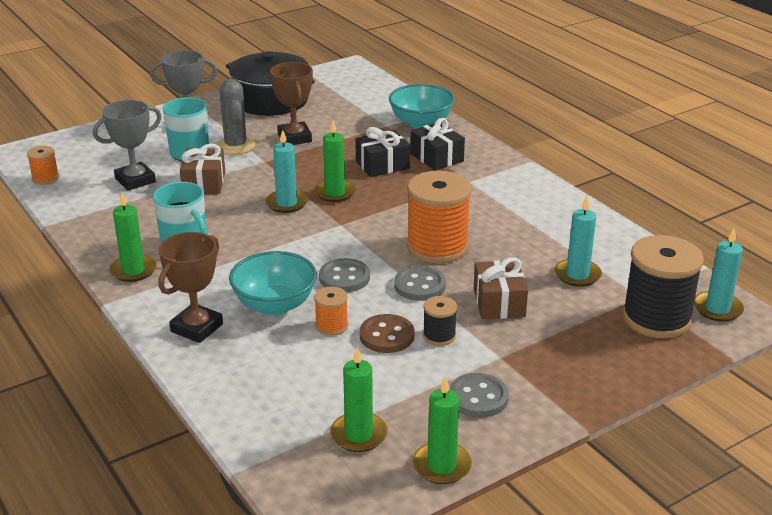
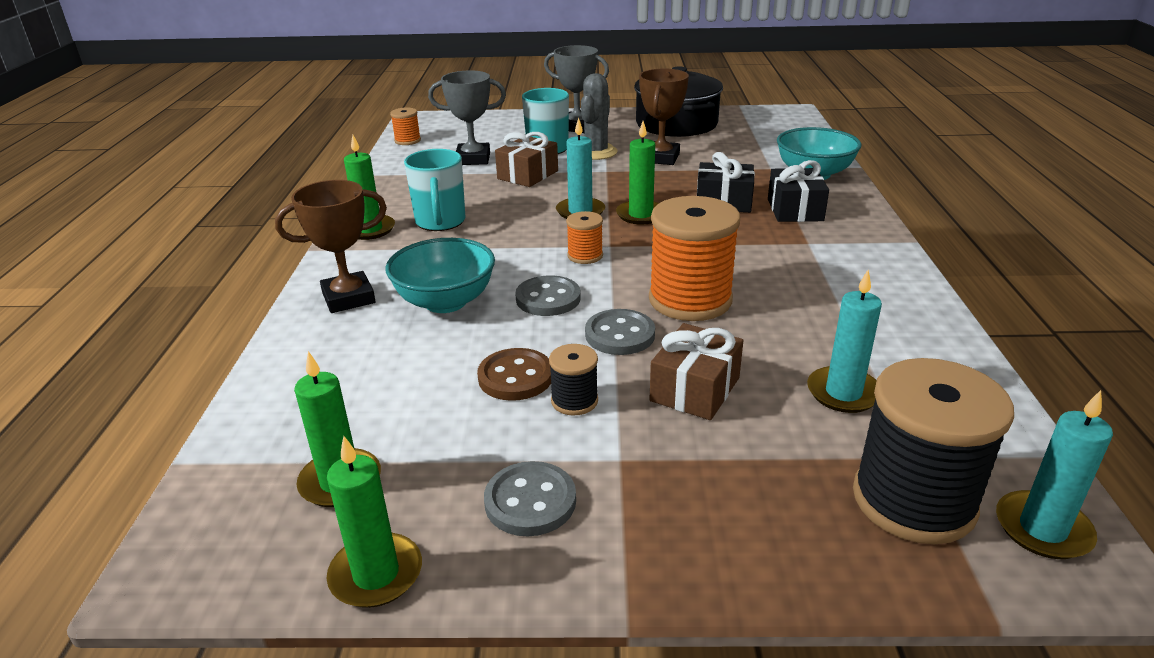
camera: 35 degrees right, 0 degrees up
(331, 326) = (472, 344): orange spool -> orange spool (585, 256)

